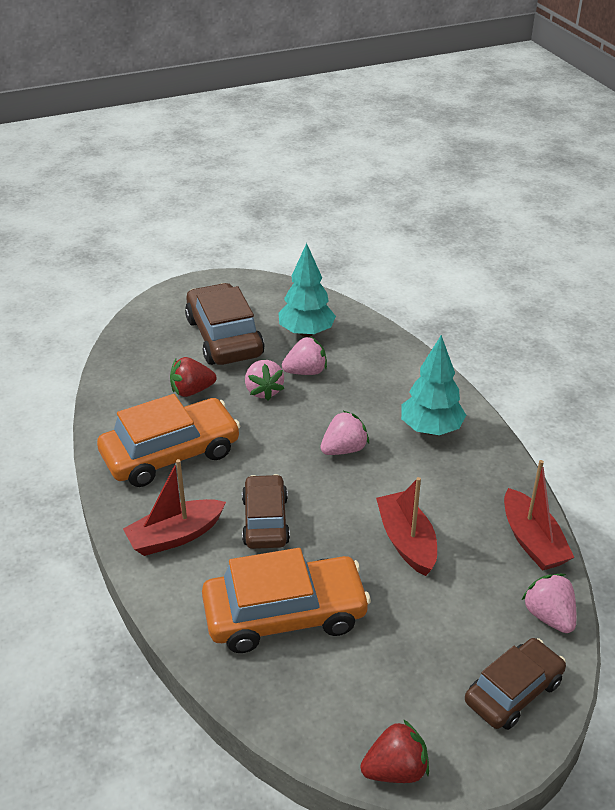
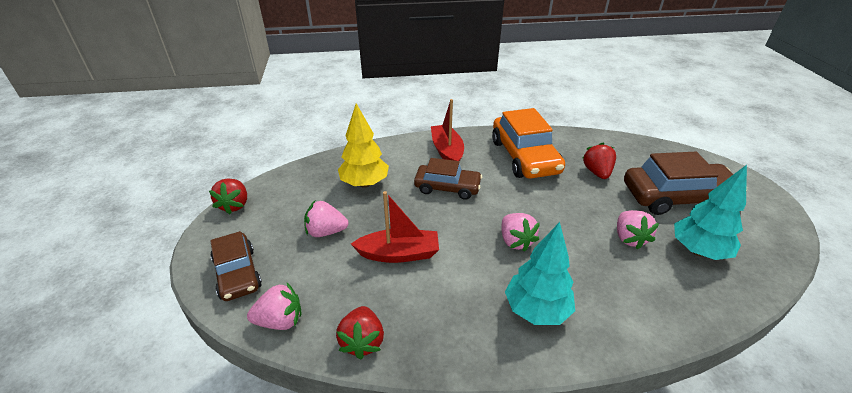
camera: 105 degrees right, 0 degrees up
(263, 391) = (598, 208): pink strawberry -> pink strawberry (326, 232)
(285, 614) = (364, 183): orange car -> yellow tree
(532, 541) = (362, 341): red boat -> red strawberry

